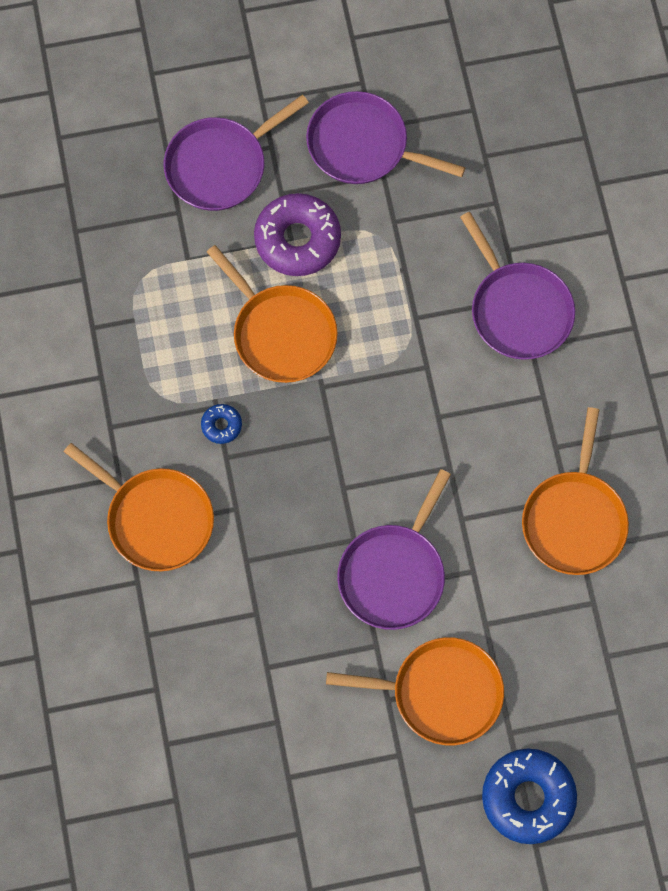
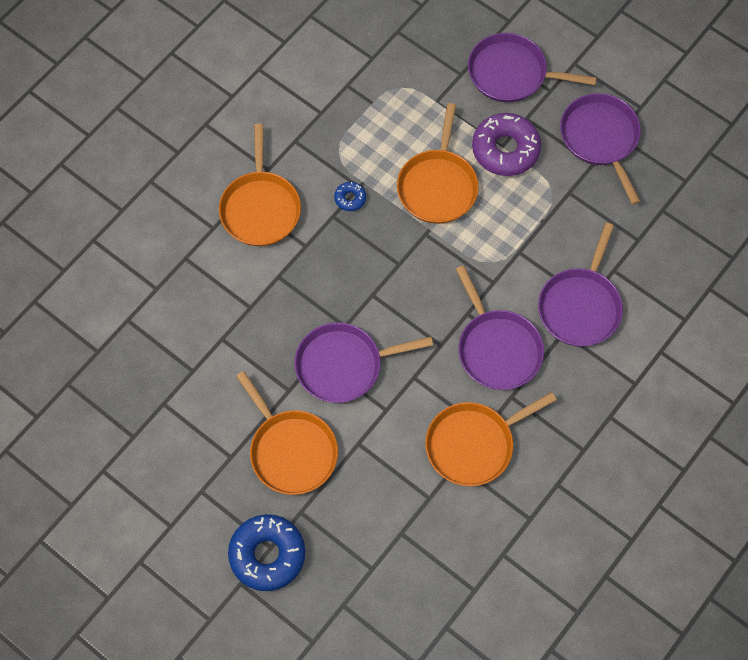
camera: 50 degrees right, 5 degrees down
(497, 419) = (497, 349): none -> purple pan

